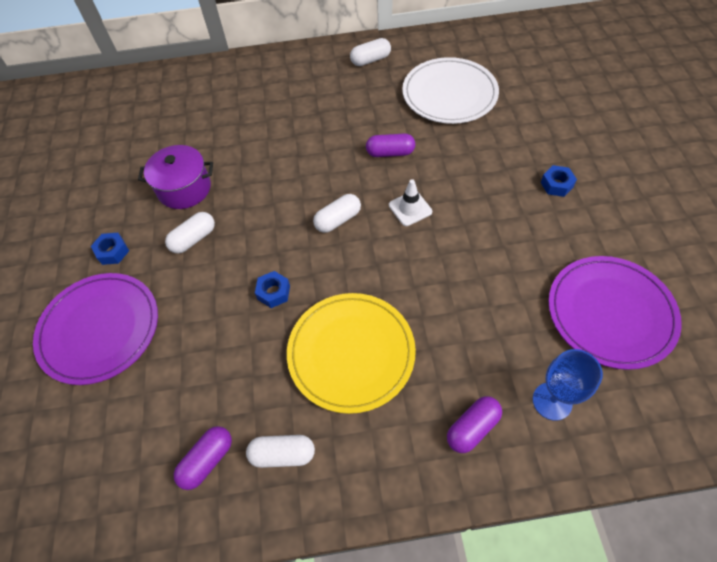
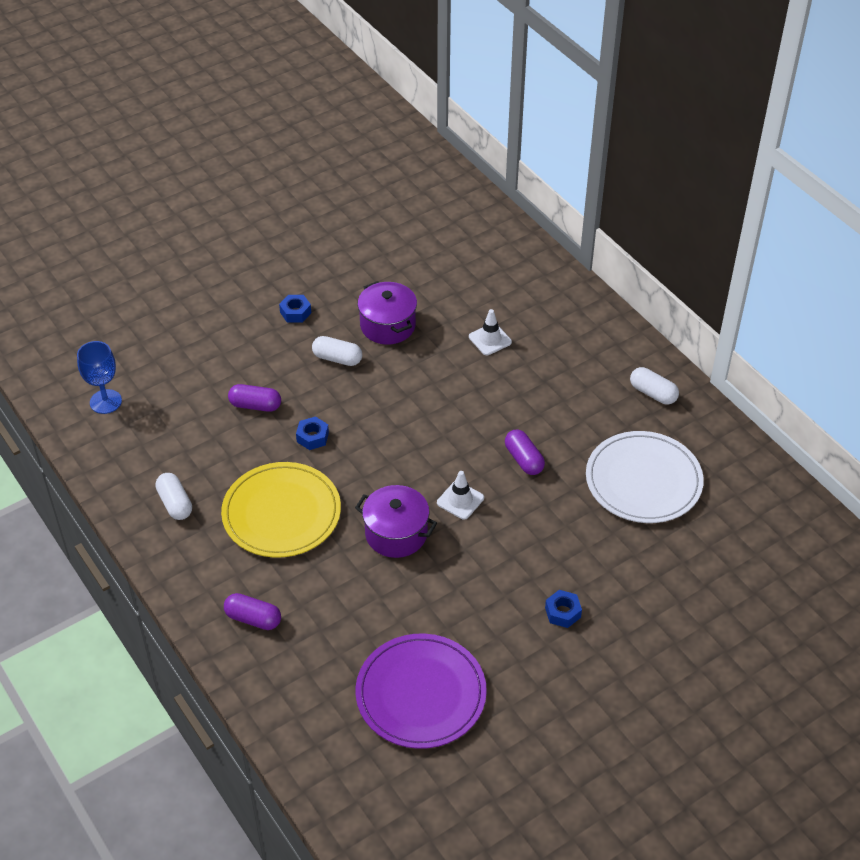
camera: 60 degrees right, 10 degrees down
(99, 329) = (222, 343): purple plate -> none
(207, 460) = (150, 460): purple capsule -> purple capsule (255, 405)
(252, 128) = (490, 339): none -> white traffic cone
(338, 220) = (415, 450): white capsule -> none
(423, 267) = (396, 533): none -> purple pot
(552, 401) = (304, 668): blue goblet -> blue goblet (105, 401)

